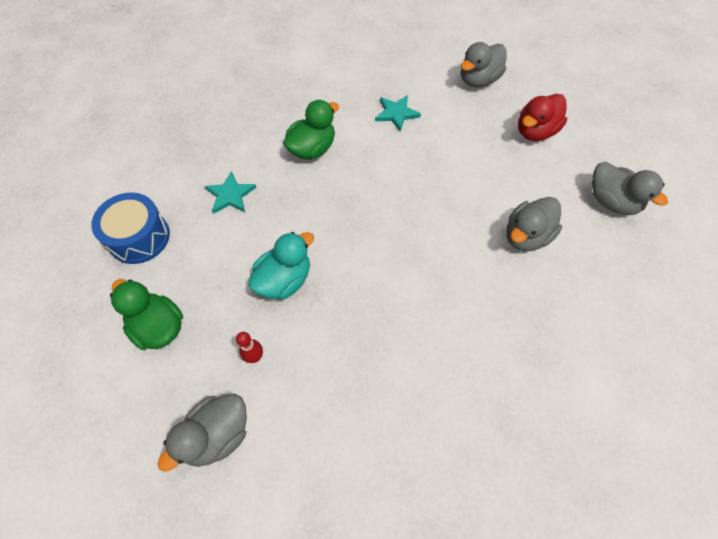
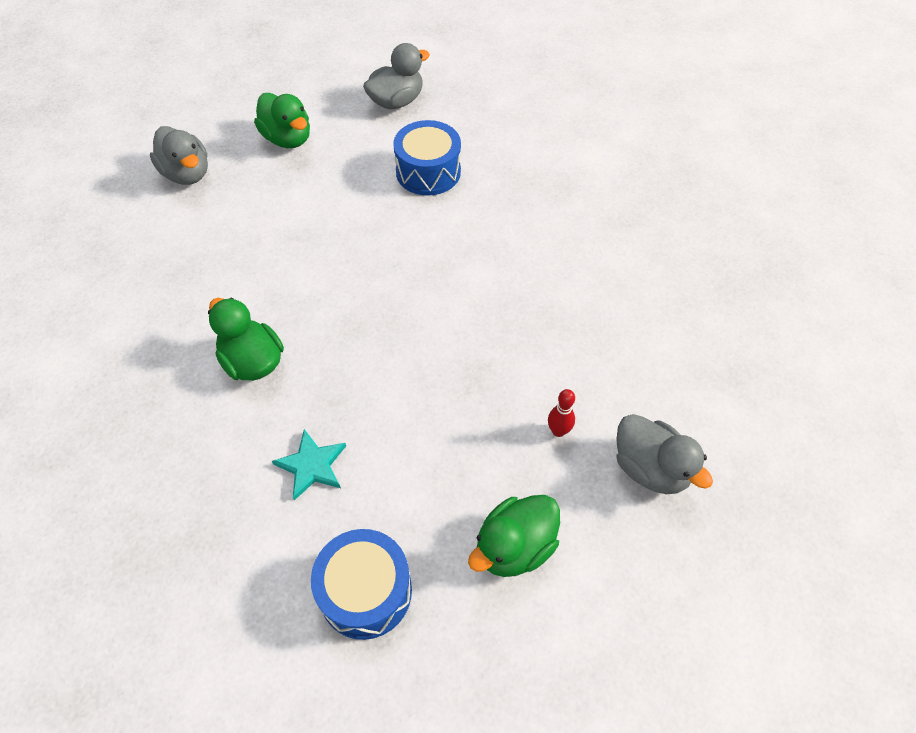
camera: 85 degrees left, 5 degrees down
(284, 280) = (458, 399): turquoise duck -> none
(396, 113) = (217, 263): turquoise star -> none
(526, 236) = (428, 172): grey duck -> blue drum
(535, 131) = (288, 139): red duck -> green duck

